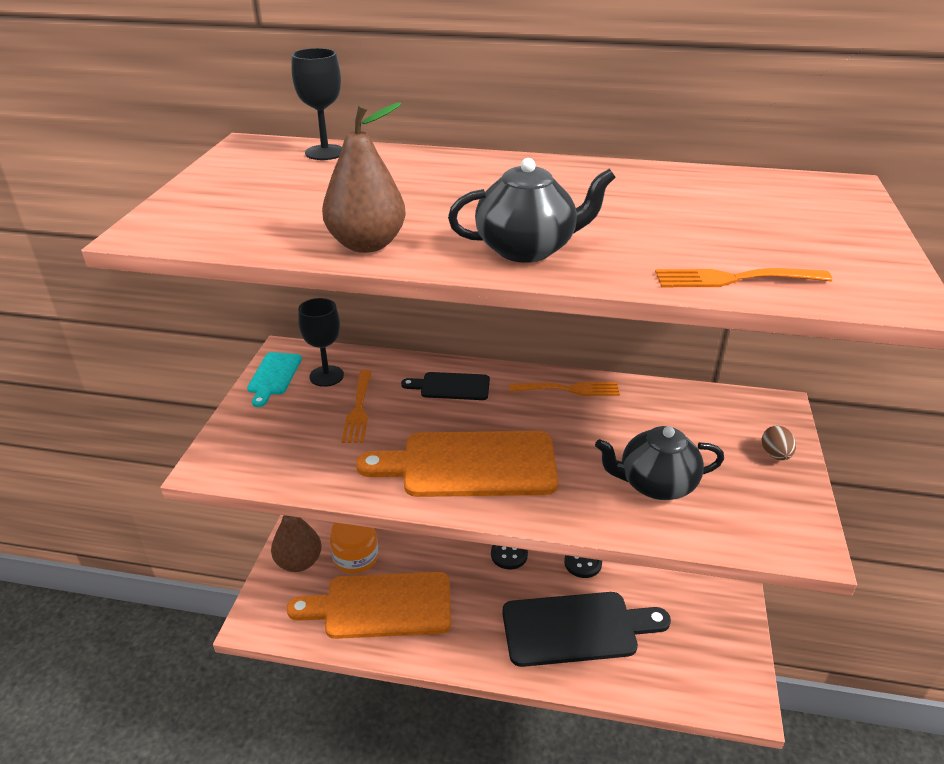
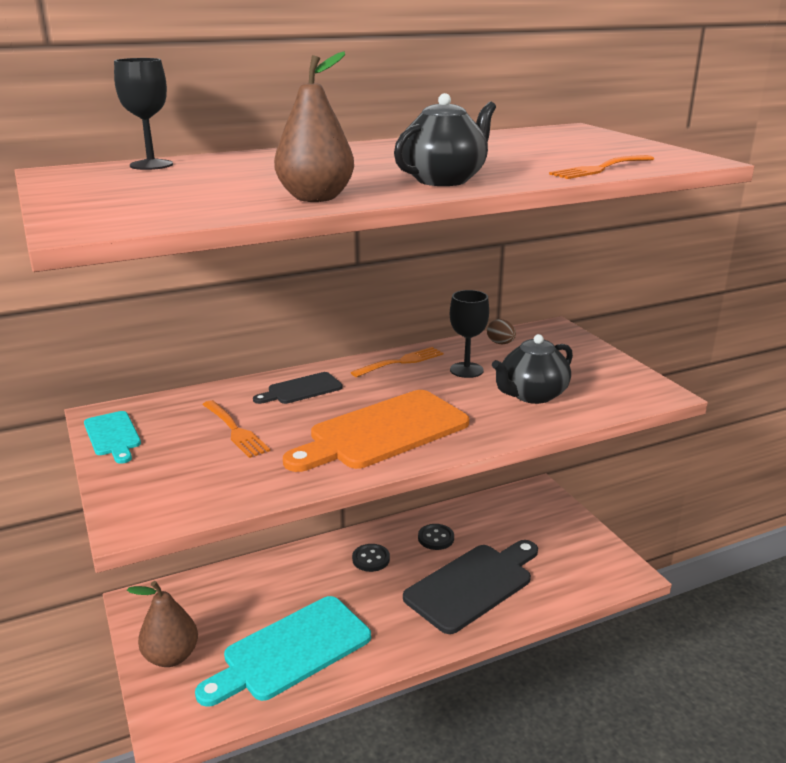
camera: 35 degrees left, 10 degrees down
(326, 376) = (171, 418): black goblet -> black goblet (466, 370)
(355, 557) = (228, 625): orange jar -> none
(380, 606) = (291, 651): orange cutting board -> turquoise cutting board
(775, 455) = (585, 354): brown egg -> brown egg (500, 343)

